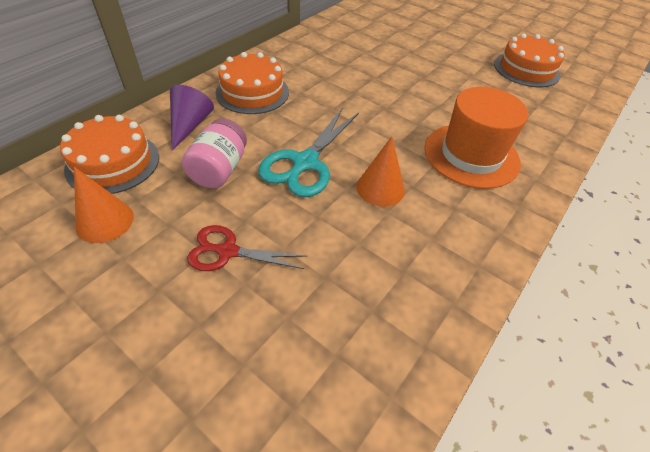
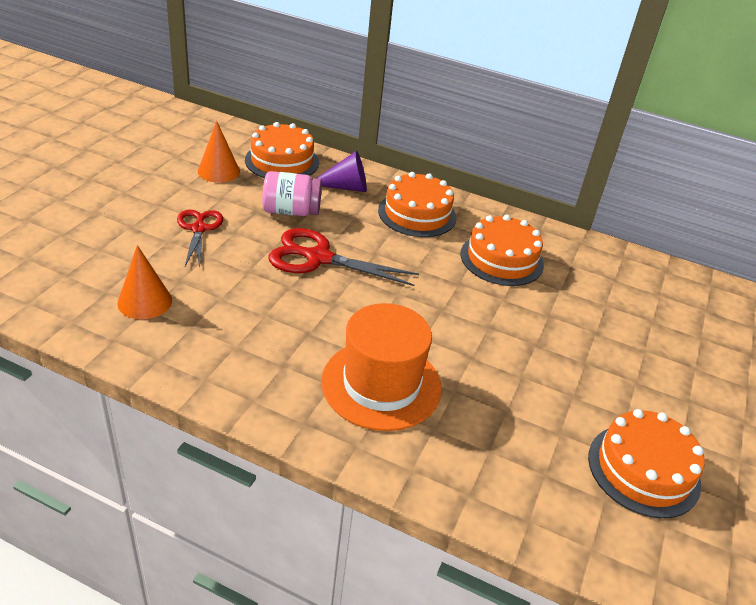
camera: 75 degrees right, 10 degrees down
(305, 163) = (318, 258): turquoise scissors -> red scissors
(327, 66) = (501, 259): none -> orange cake
(380, 188) = (298, 309): orange cone -> orange cone (145, 301)

